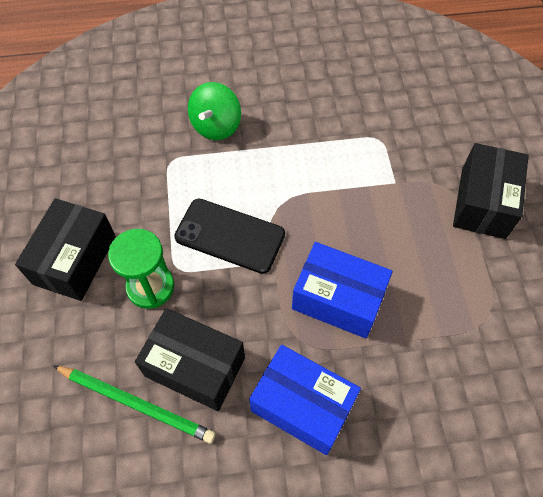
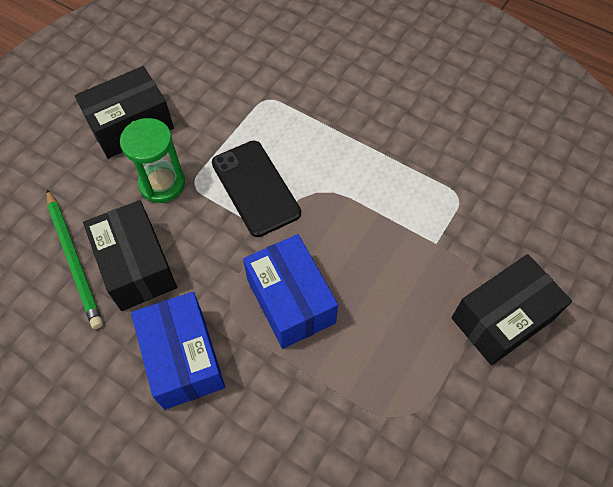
camera: 40 degrees right, 0 degrees up
(216, 126) = (328, 94): green spinning top -> none

